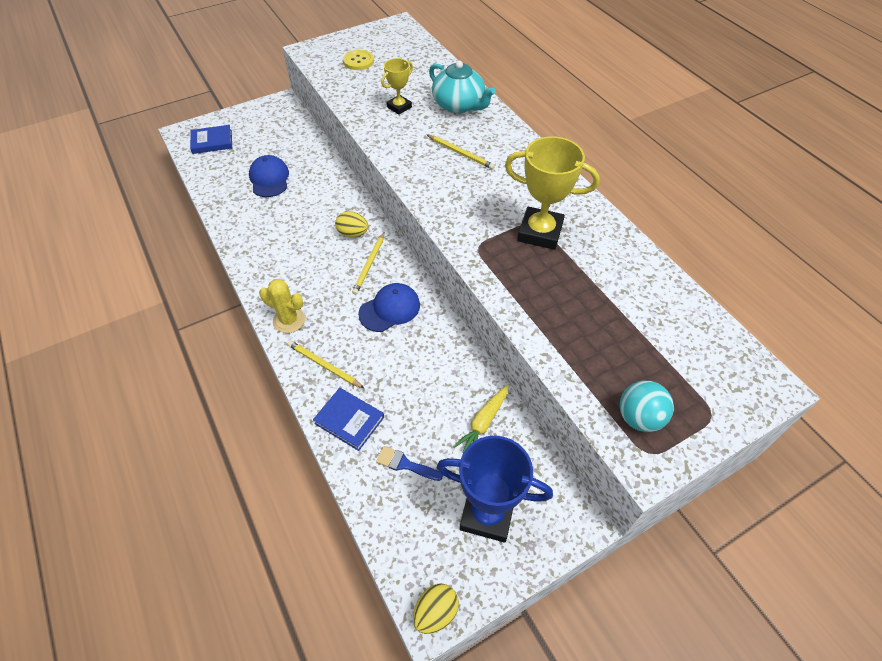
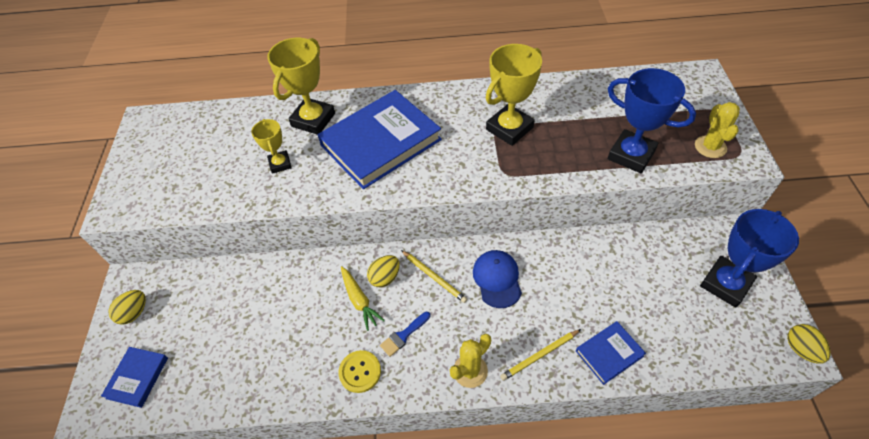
camera: 60 degrees left, 0 degrees up
(258, 117) = (134, 313): none -> yellow egg
(269, 179) = (251, 331): blue cap -> none
(358, 61) = (175, 172): yellow button -> yellow button (360, 372)
(405, 464) = (667, 325): blue brush -> blue brush (403, 335)
(459, 105) = (313, 120): turquoise teapot -> yellow trophy
(460, 153) = (381, 142): yellow pencil -> blue book
(483, 423) = (643, 255): yellow carrot -> yellow carrot (359, 300)
(571, 342) = (631, 155): none -> blue trophy
(639, 418) = (710, 147): turquoise ball -> yellow cactus

